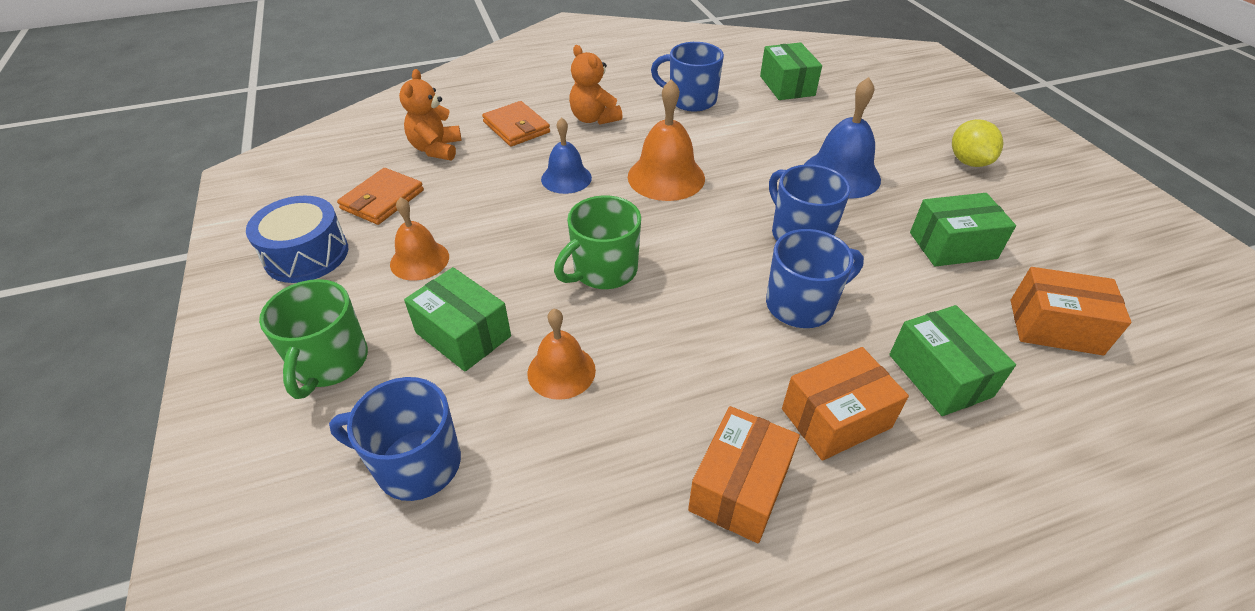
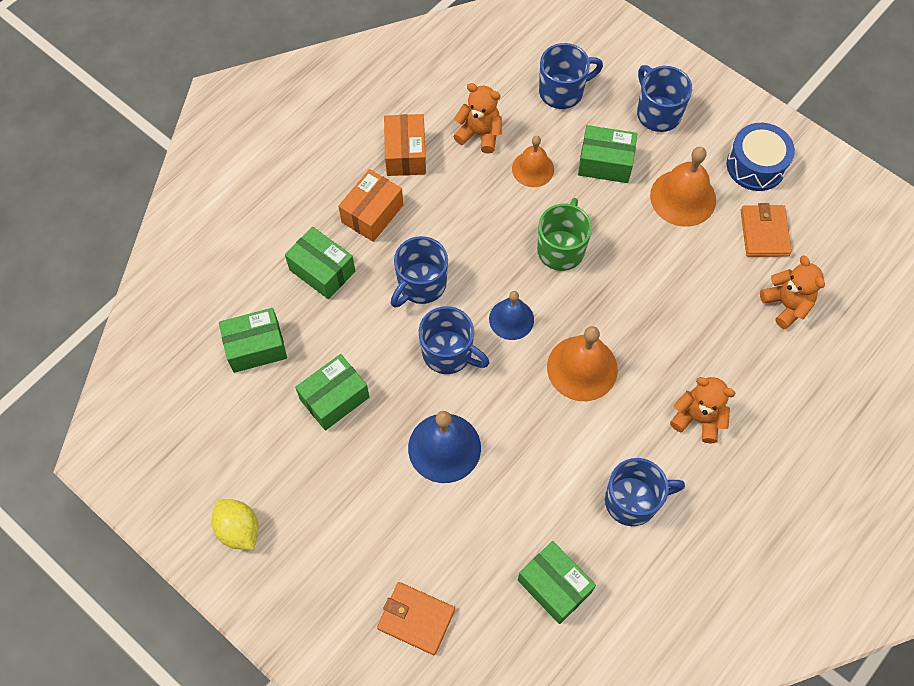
camera: 150 degrees right, 20 degrees up
(330, 363) = (657, 113): green mug -> blue mug
(419, 260) = (683, 197): orange bell -> orange bell, size x1.54
(516, 127) = (751, 368): orange wallet -> orange wallet (416, 619)
(566, 178) = (656, 325): blue bell -> blue bell (511, 319)
(598, 460) = (479, 134): none -> orange teddy bear
(968, 161) = (340, 529): yellow lemon -> yellow lemon (239, 529)
(1055, 327) = (256, 347): orange box -> green box

